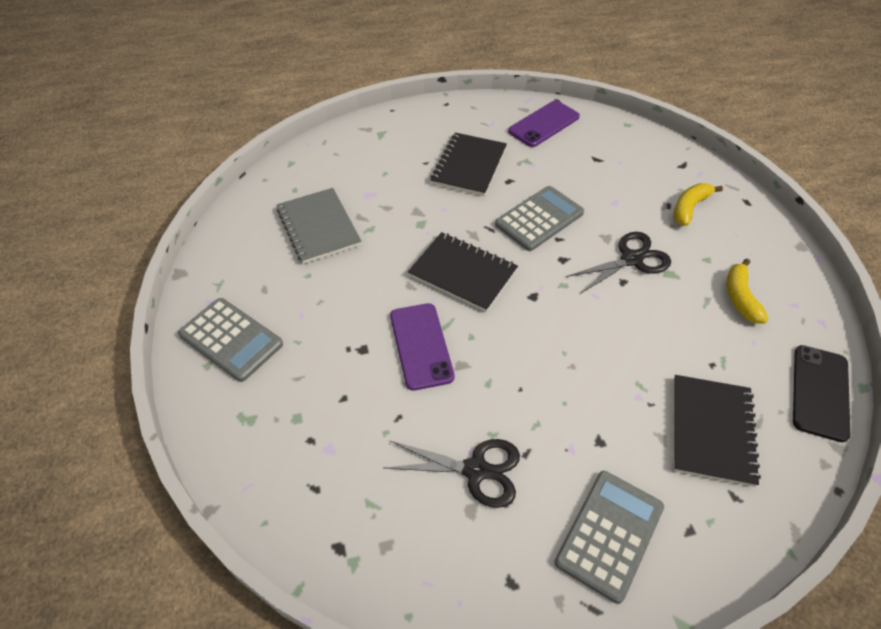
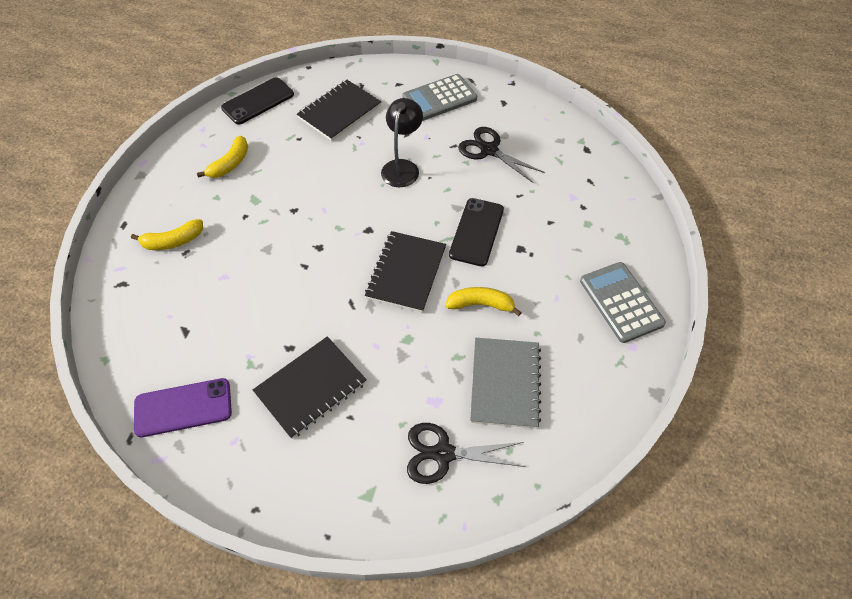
camera: 150 degrees left, 5 degrees up
(373, 276) = (480, 304): none -> yellow banana
(421, 346) = (476, 232): purple phone -> black phone
(462, 273) = (406, 273): black notebook -> black notebook turned 45 degrees clockwise
(539, 219) = (302, 292): grey calculator -> none
(562, 386) = (402, 167): none -> black lamp
(631, 259) = (268, 222): black scissors -> black scissors (443, 454)

